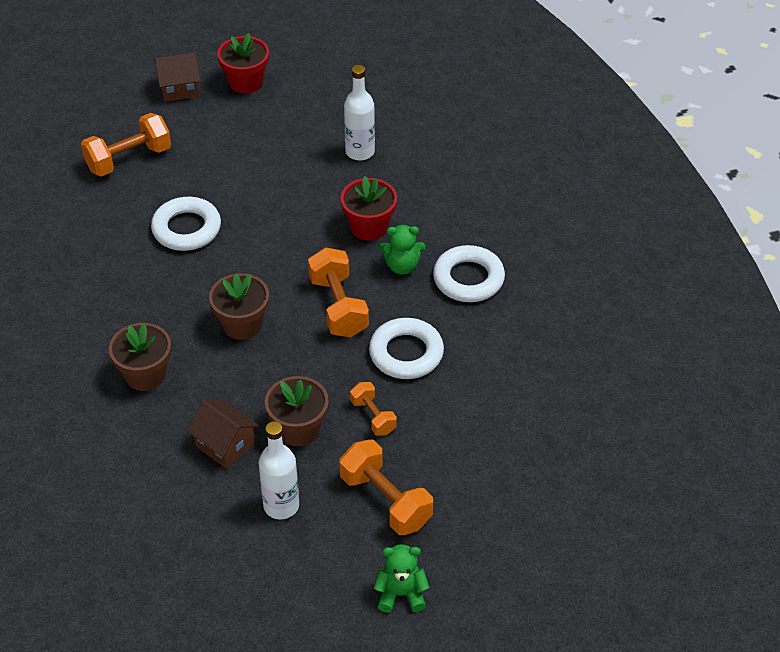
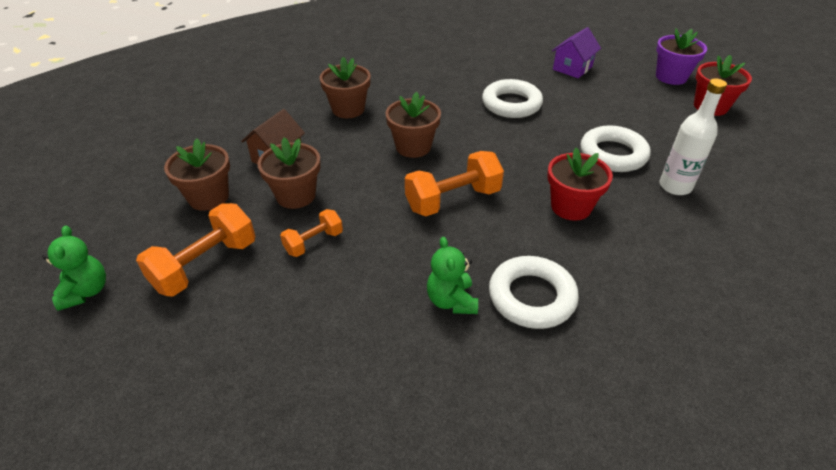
camera: 80 degrees right, 5 degrees down
(129, 159) = (572, 68): orange dumbbell -> purple house
(179, 89) = (671, 77): brown house -> purple flower pot
(281, 505) = (208, 197): white bottle -> brown flower pot
(402, 266) = (527, 238): green teddy bear -> green teddy bear (451, 301)
(406, 353) = (403, 256): white ring -> white ring (613, 154)

